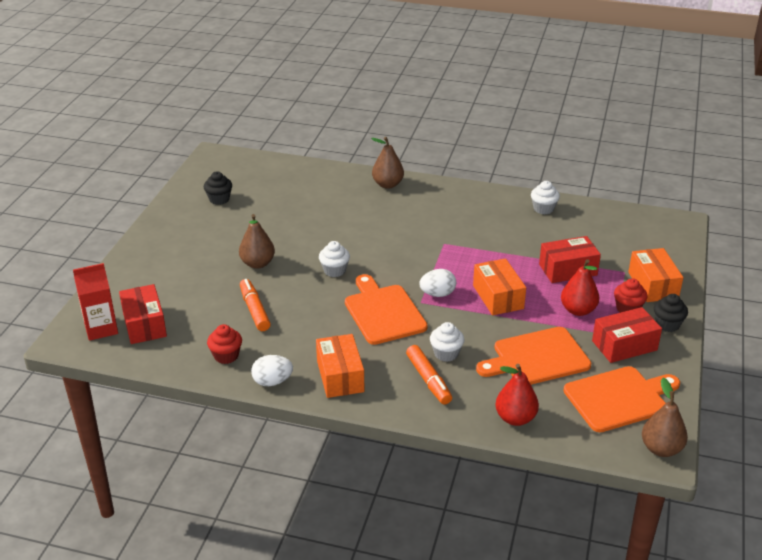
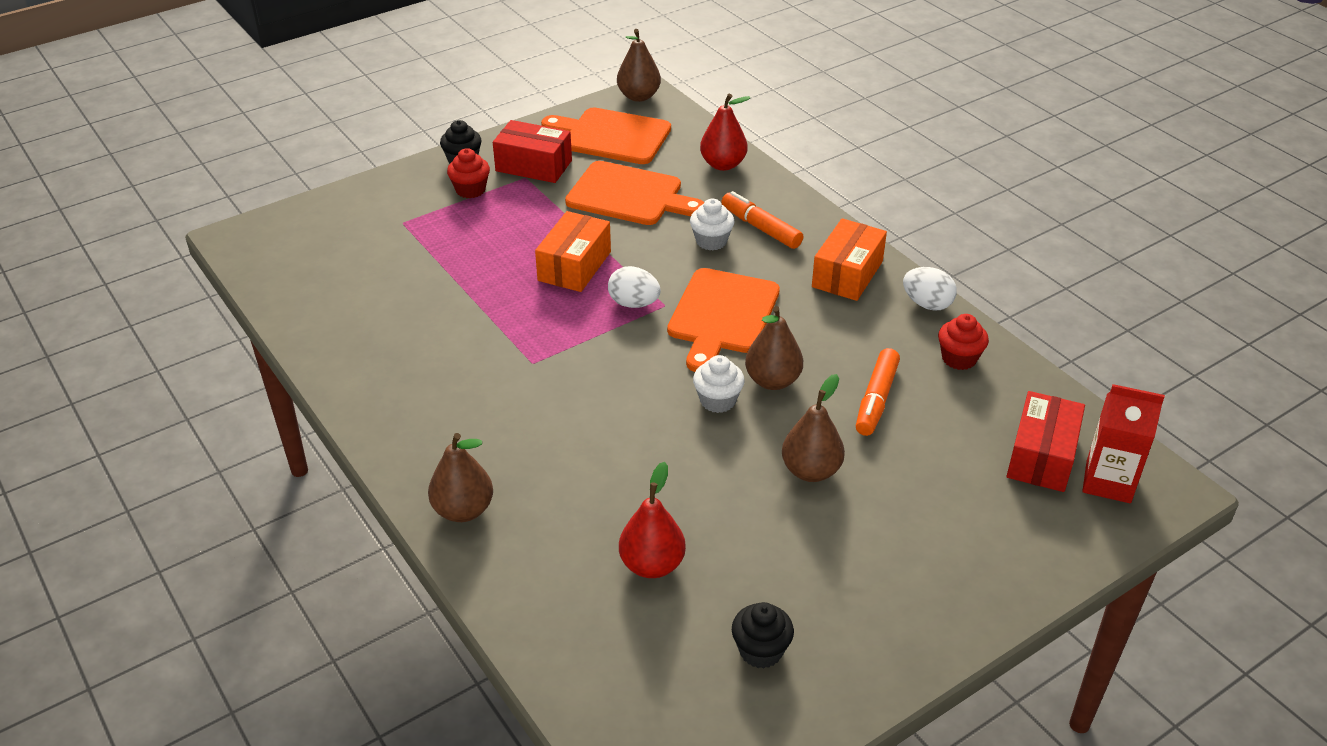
camera: 140 degrees left, 5 degrees up
(318, 293) = (772, 381): none -> brown pear
(428, 380) = (761, 228): orange marker -> orange marker turned 60 degrees counterclockwise
(543, 209) = (338, 340): white cupcake -> none
(568, 270) = (453, 254): red box -> none
(578, 310) = (518, 212): red pear -> red pear (652, 565)
(653, 285) = (404, 196): orange box -> none

